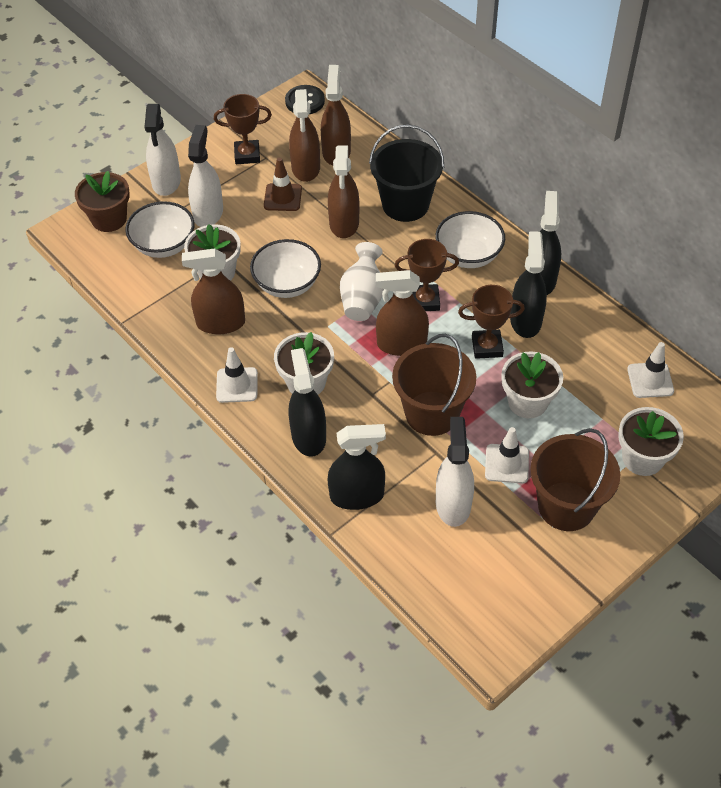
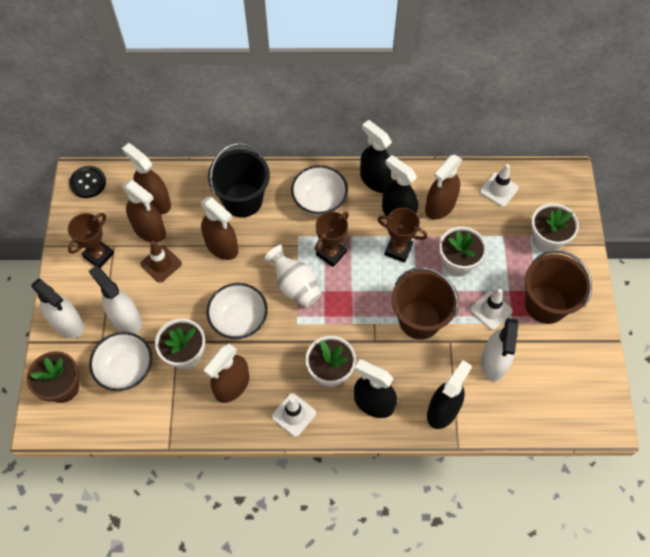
camera: 50 degrees left, 10 degrees up
(401, 344) = (352, 294): brown spray bottle -> brown spray bottle (440, 206)
(453, 504) = (494, 362): white spray bottle -> white spray bottle turned 120 degrees counterclockwise
(487, 347) = (398, 250): brown trophy -> brown trophy turned 75 degrees clockwise

